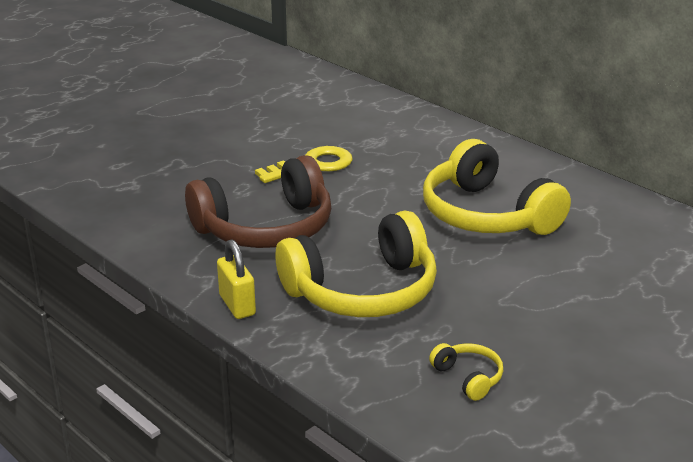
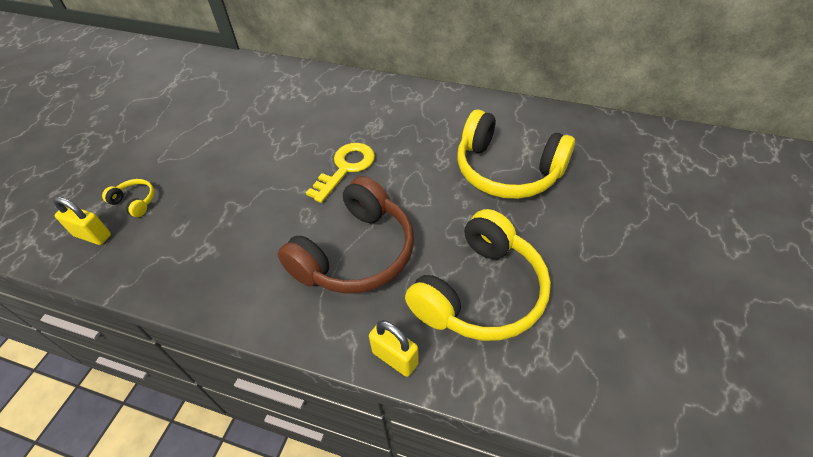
camera: 25 degrees left, 20 degrees up
(42, 148) = (93, 235): none -> yellow padlock
(468, 377) = (625, 354): yellow headphones -> yellow headphones (135, 202)

